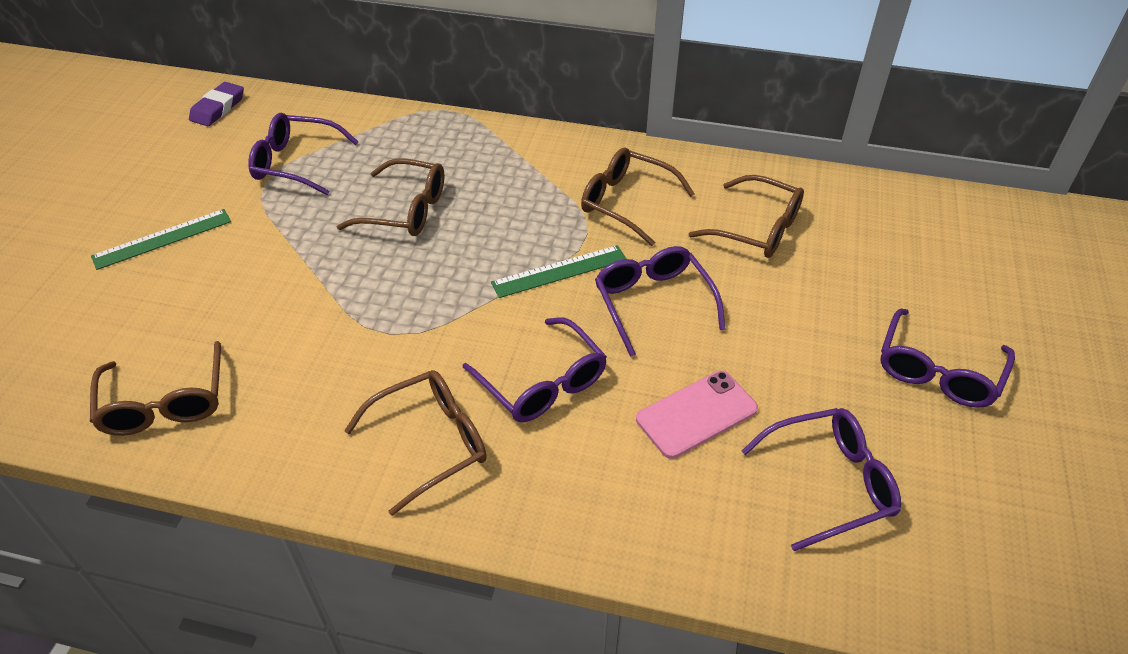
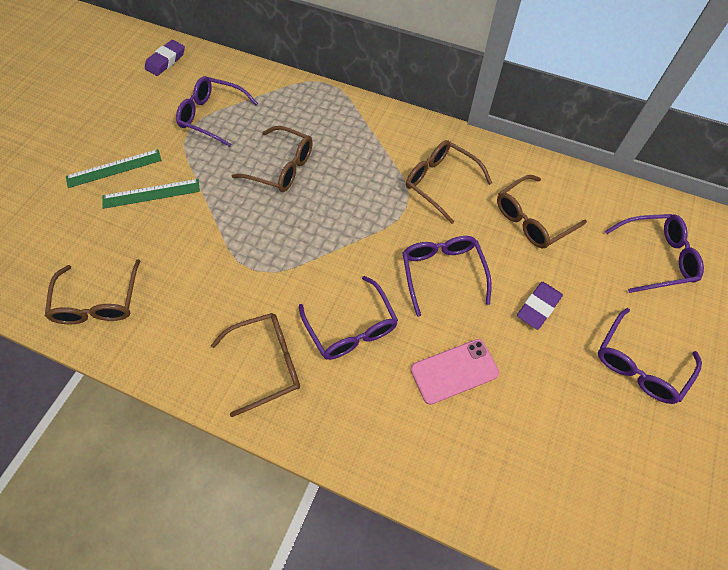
camera: 10 degrees right, 15 degrees up
(559, 271) = (381, 236): green ruler -> green ruler (151, 194)
(757, 229) = (532, 219): brown glasses -> brown glasses turned 105 degrees clockwise
(790, 325) = (538, 307): none -> purple eraser
(829, 482) = (537, 443): purple glasses -> purple glasses (656, 257)

